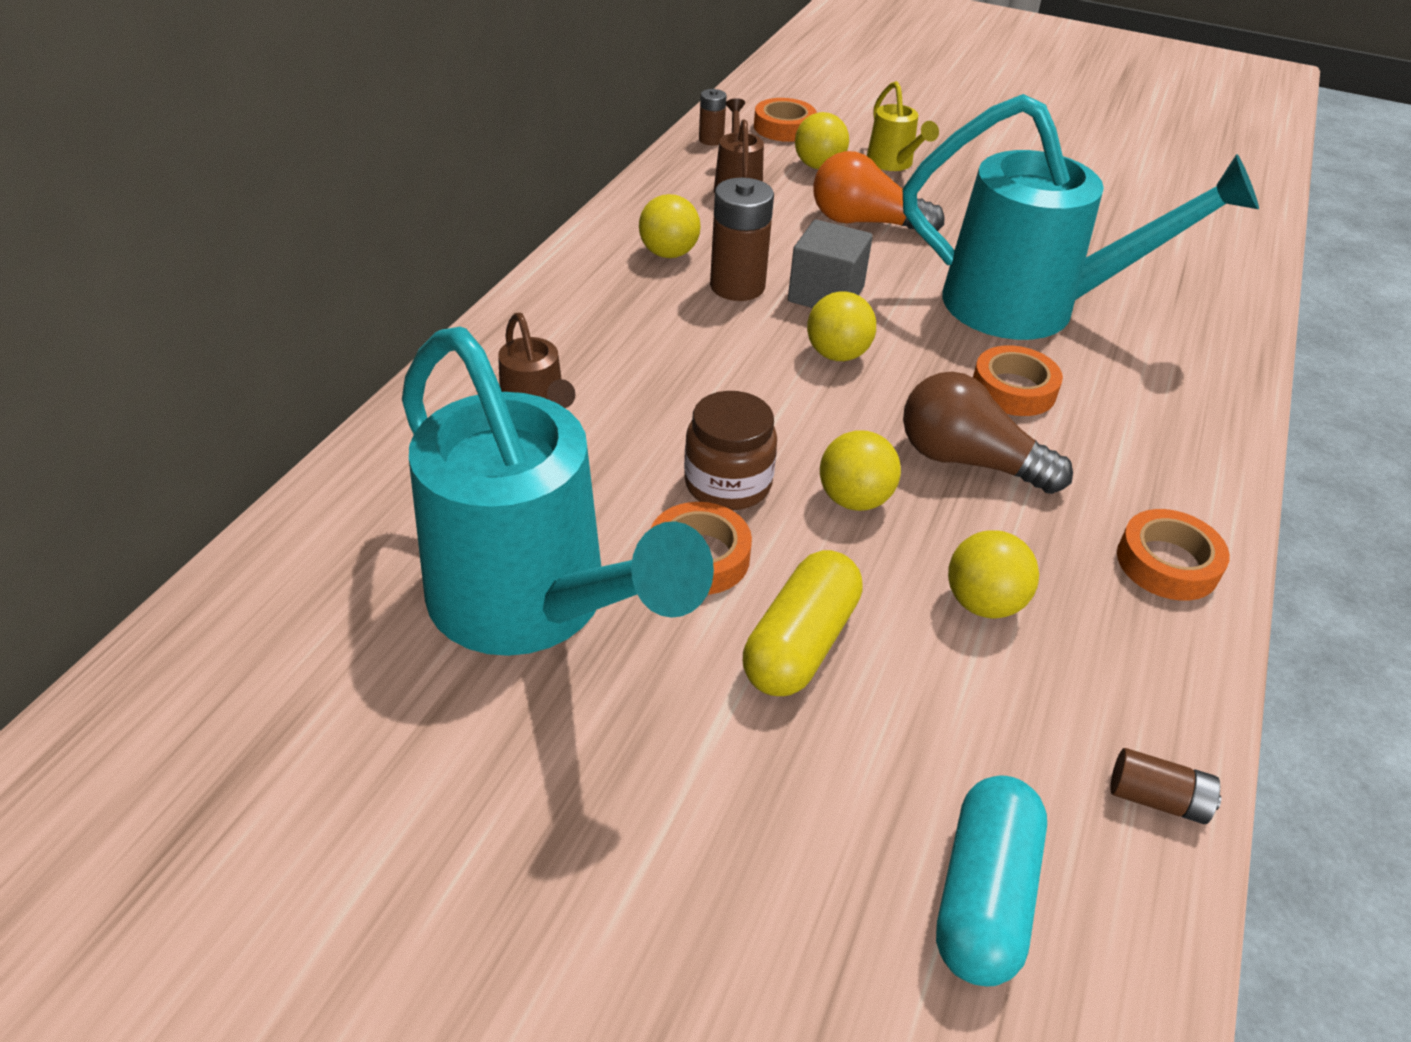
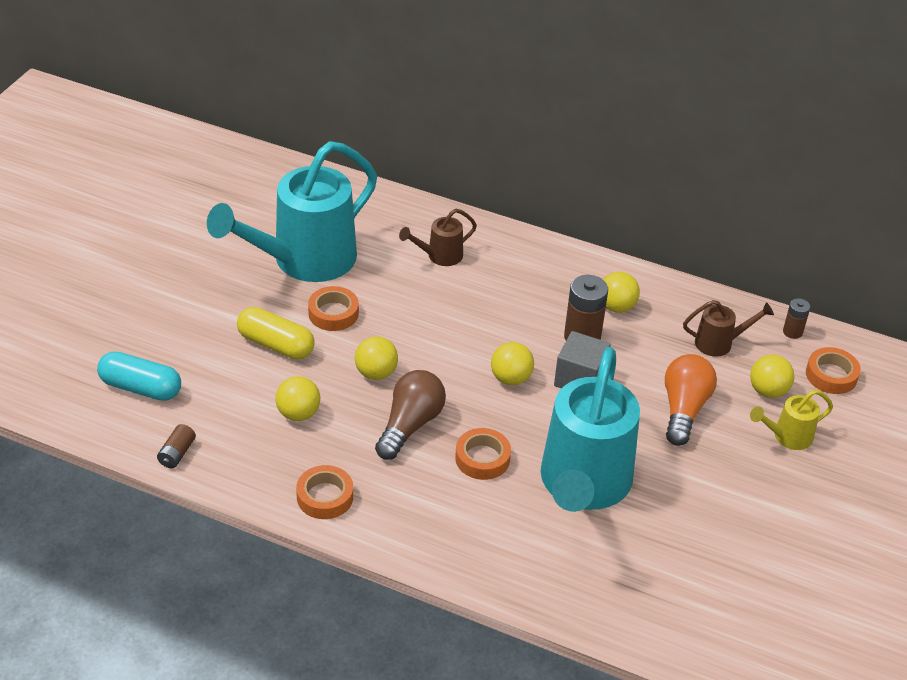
camera: 90 degrees right, 0 degrees up
(728, 484) = (387, 325): brown jar -> none

